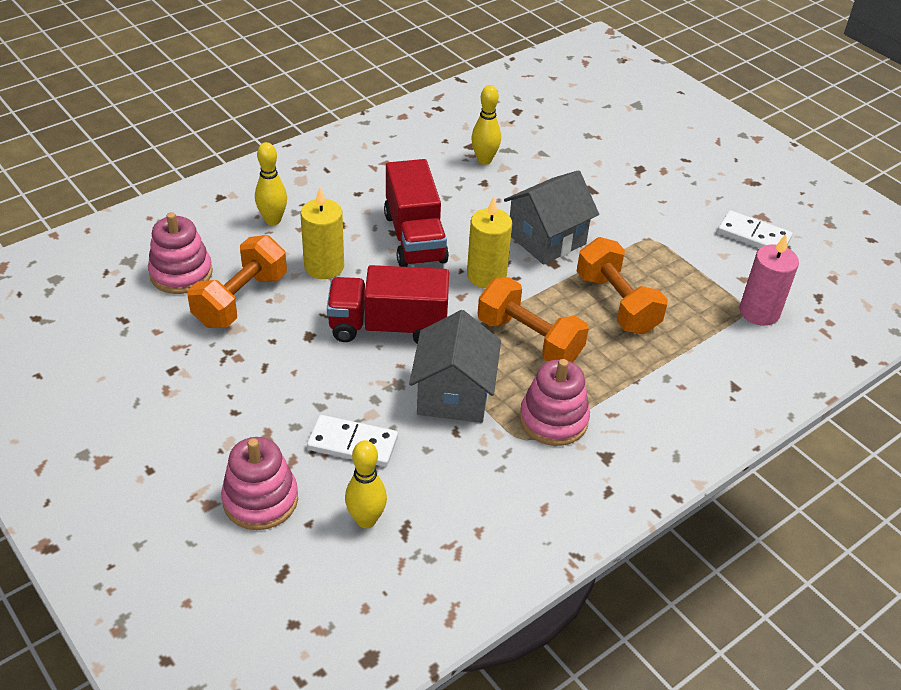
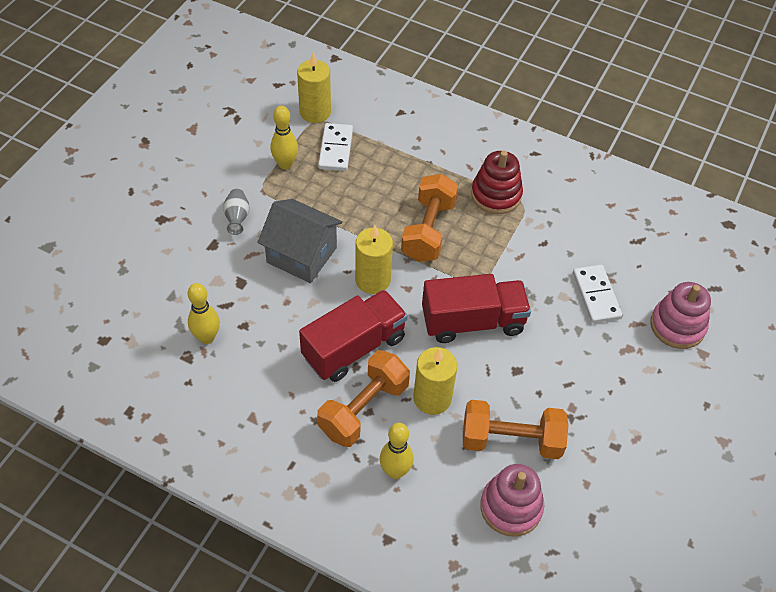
camera: 115 degrees left, 10 degrees up
(366, 520) = (647, 262): yellow bowling pin -> yellow bowling pin (285, 164)
(388, 327) = (472, 322): red truck -> red truck turned 75 degrees counterclockwise
(453, 394) = (512, 256): grey house -> none
(553, 420) = (496, 195): pink stacking toy -> red stacking toy
(617, 303) = (355, 191): orange dumbbell -> orange dumbbell (363, 409)
(618, 212) = (237, 218): none -> grey vase
(753, 236) = (222, 129): white domino -> white domino (336, 149)
(759, 312) = (315, 112): pink candle -> yellow candle

